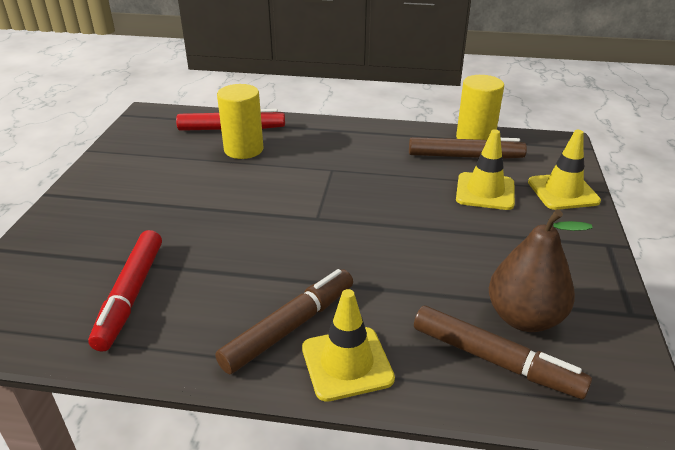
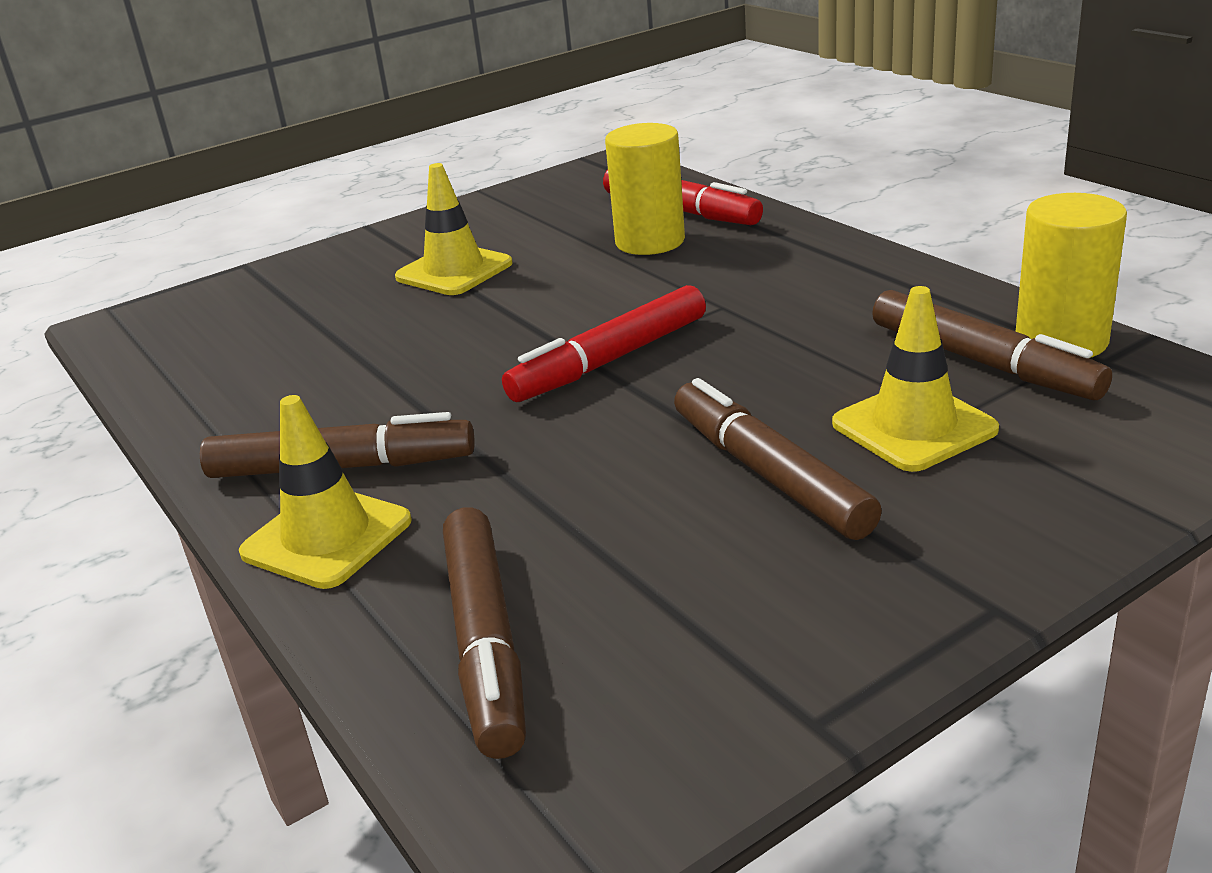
camera: 50 degrees right, 5 degrees down
(131, 295) = (269, 359): red marker -> red marker (610, 360)
(471, 233) = (768, 474): none -> brown marker
(524, 318) = (626, 620): brown pear -> none
(563, 192) = (1076, 488): yellow traffic cone -> yellow traffic cone (454, 271)

